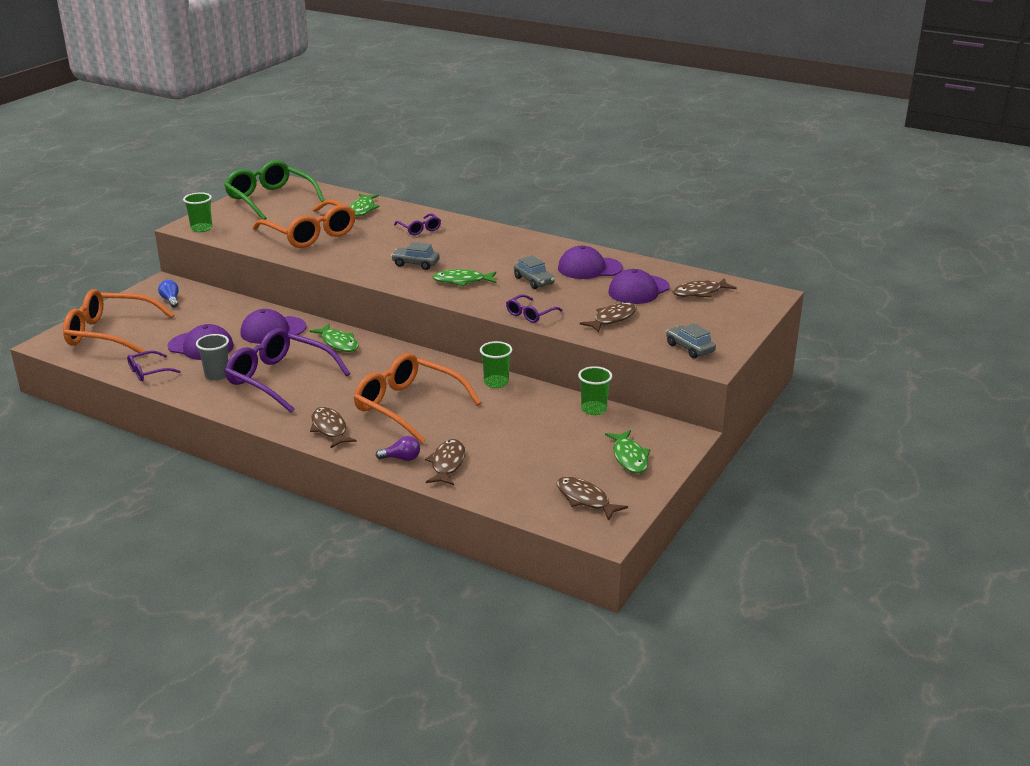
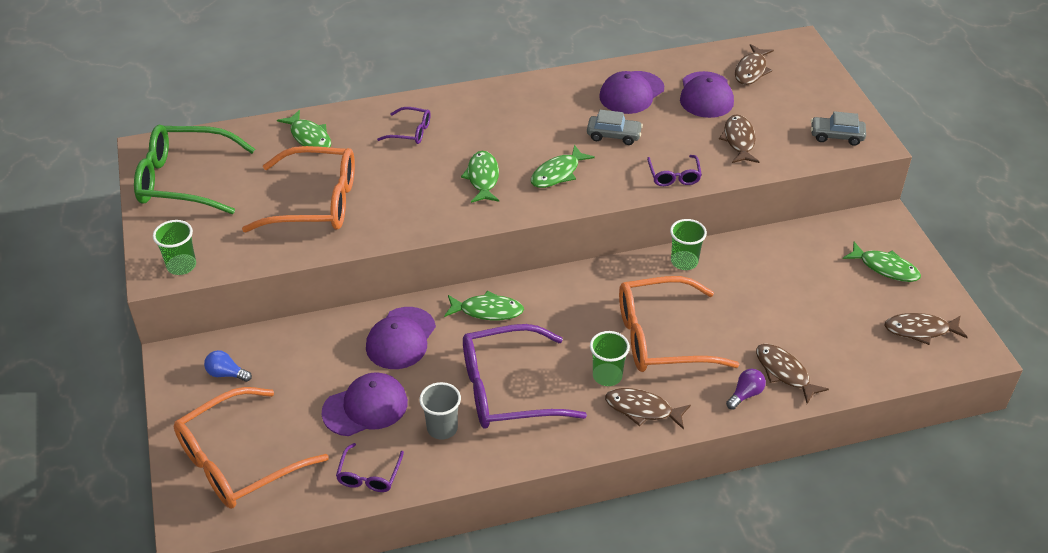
camera: 45 degrees left, 15 degrees up
(415, 264) = (483, 178): grey car -> green fish
(593, 409) = (792, 238): green cup -> green cup (607, 376)

